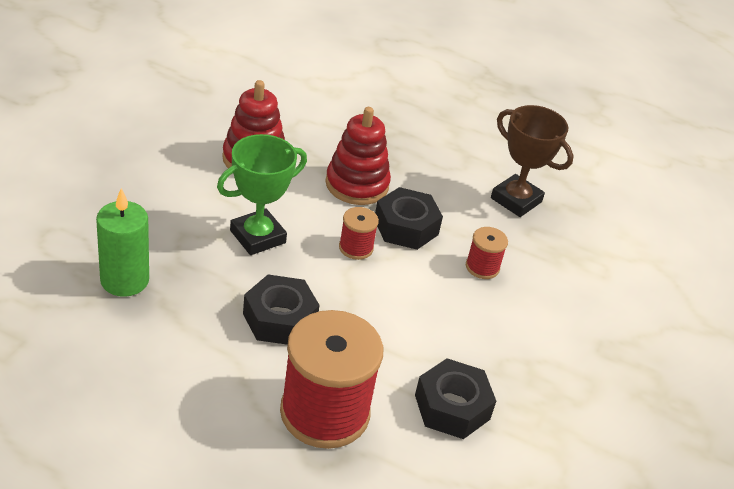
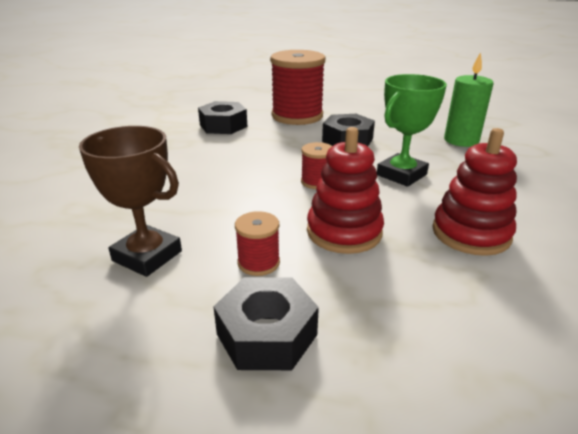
camera: 175 degrees right, 10 degrees down
(406, 227) = (276, 204): black nut -> black nut (267, 334)
(482, 267) = (198, 189): red spool -> red spool (258, 263)

